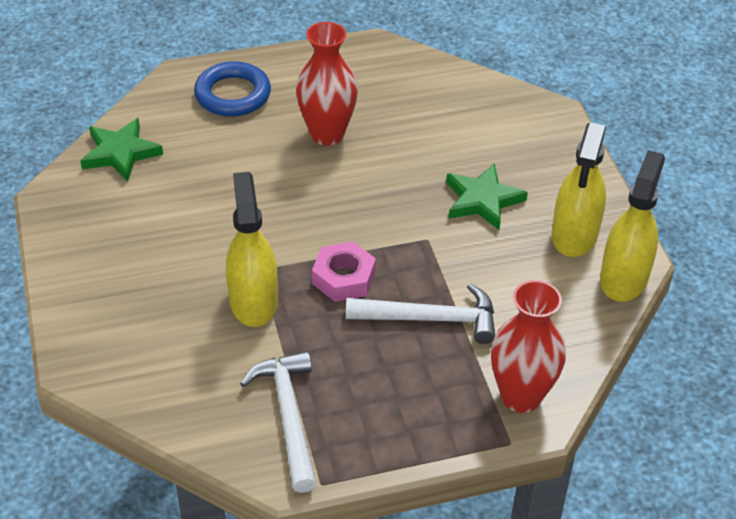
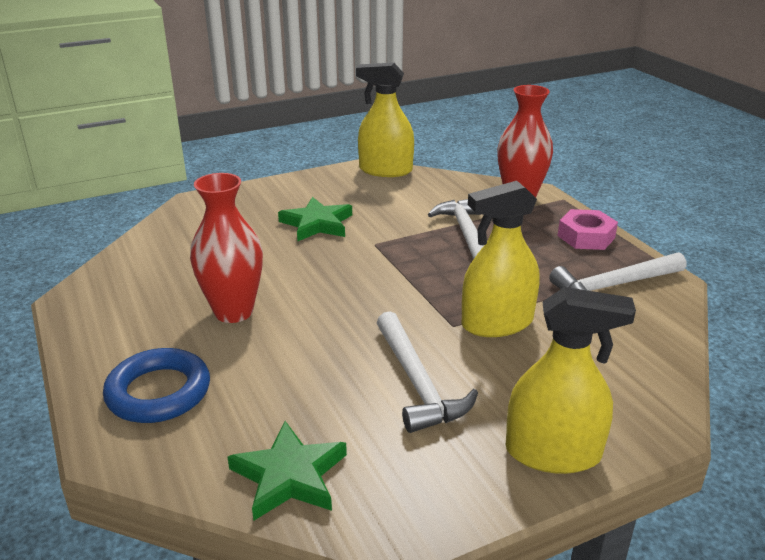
camera: 100 degrees left, 15 degrees down
(188, 231) = (417, 384): none -> white hammer
(344, 278) = (441, 278): pink nut -> pink nut (586, 237)
(574, 235) = (346, 187): yellow spray bottle -> yellow spray bottle (553, 453)

